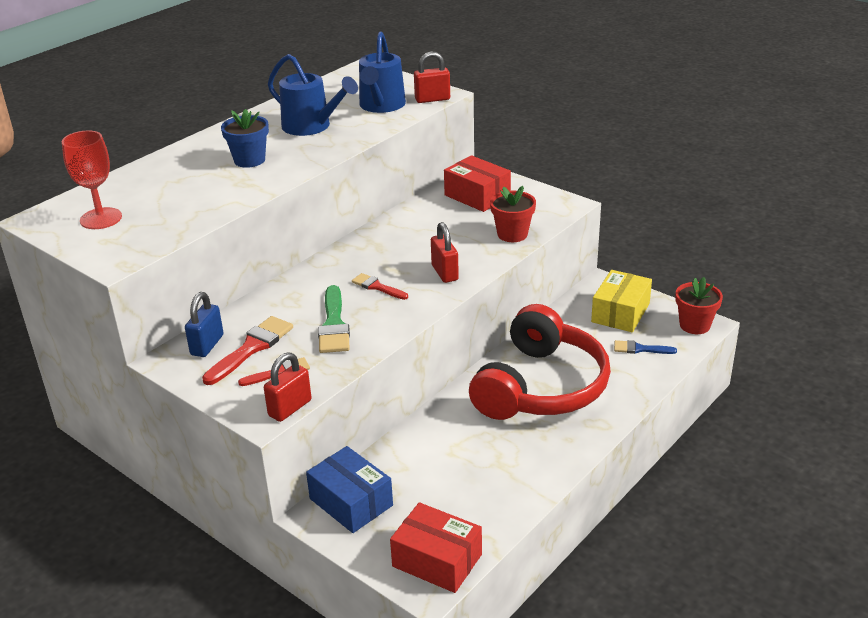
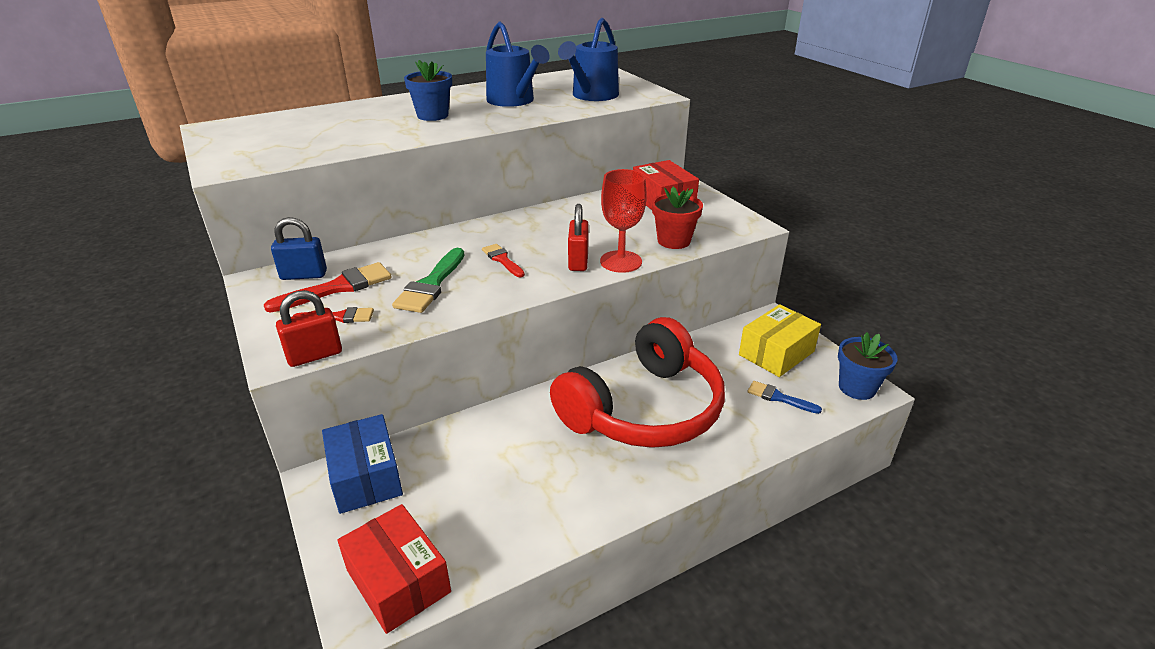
camera: 20 degrees right, 0 degrees up
(101, 218) = (259, 135): red goblet -> red goblet (621, 261)
(207, 345) = (304, 275): blue padlock -> blue padlock turned 45 degrees clockwise
(432, 99) = (645, 98): red padlock -> none
(694, 325) = (857, 388): red flower pot -> blue flower pot

